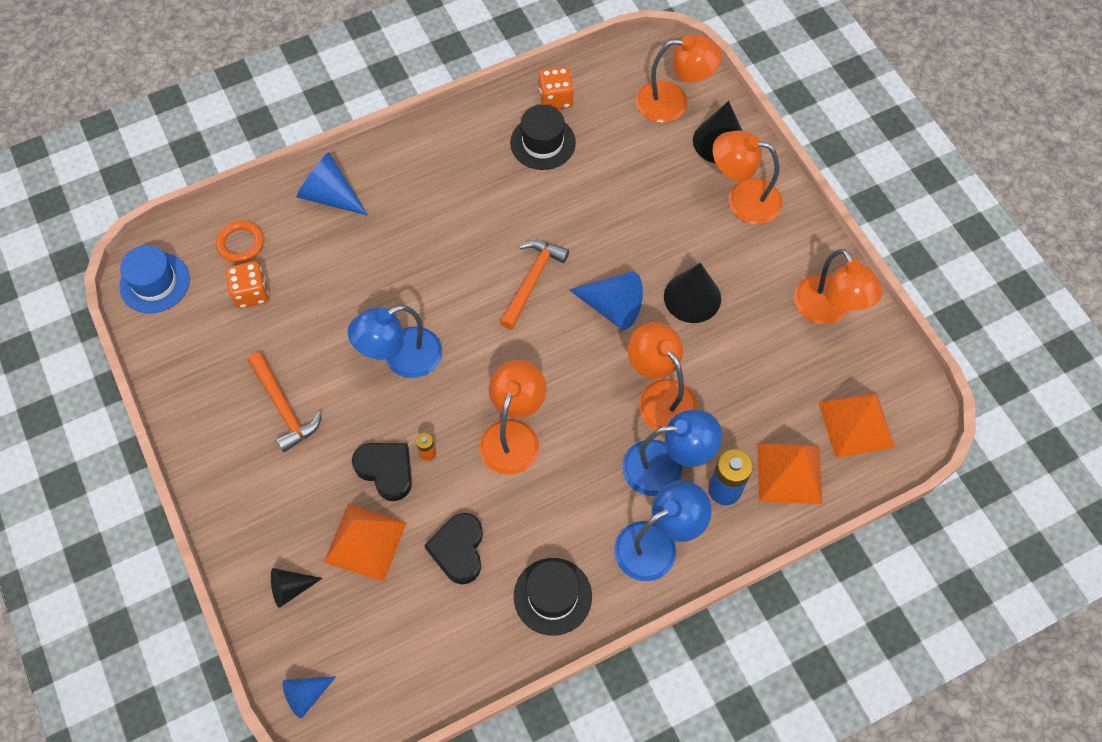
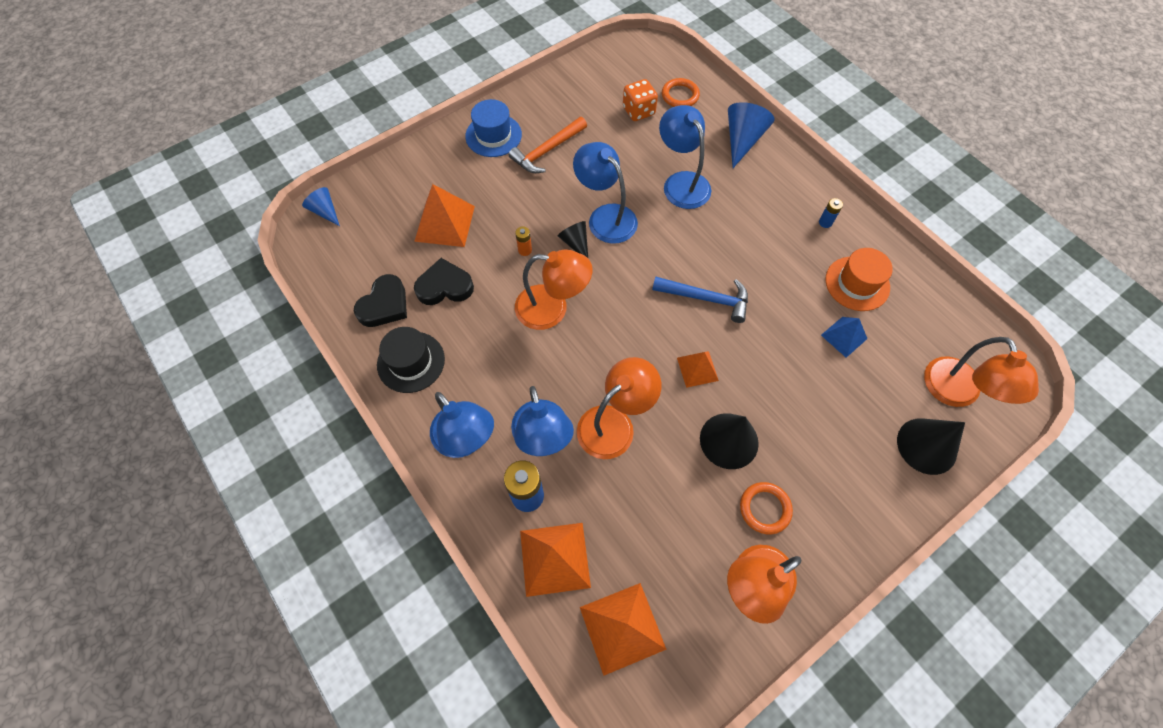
camera: 80 degrees right, 0 degrees up
(155, 283) = (632, 56): blue hat -> blue hat (493, 135)
(290, 588) = (404, 185): black cone -> black cone (575, 243)
(373, 270) = (681, 182): none -> blue lamp
(386, 470) = (505, 225): black heart -> black heart (384, 305)
(463, 148) = (825, 222): none -> blue battery
(532, 280) = (706, 299): orange hammer -> blue hammer
(543, 143) = (857, 283): black hat -> orange hat
(556, 99) = (912, 286): orange dice -> none
(599, 171) = (844, 336): none -> blue pyramid
(612, 307) = (697, 369): blue cone -> orange pyramid
(742, 198) = (863, 478): orange lamp -> none
(761, 284) = (765, 508): none -> orange ring

